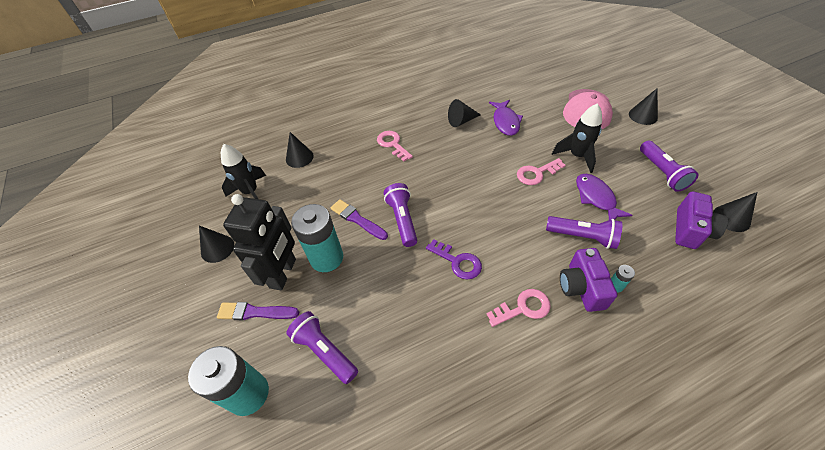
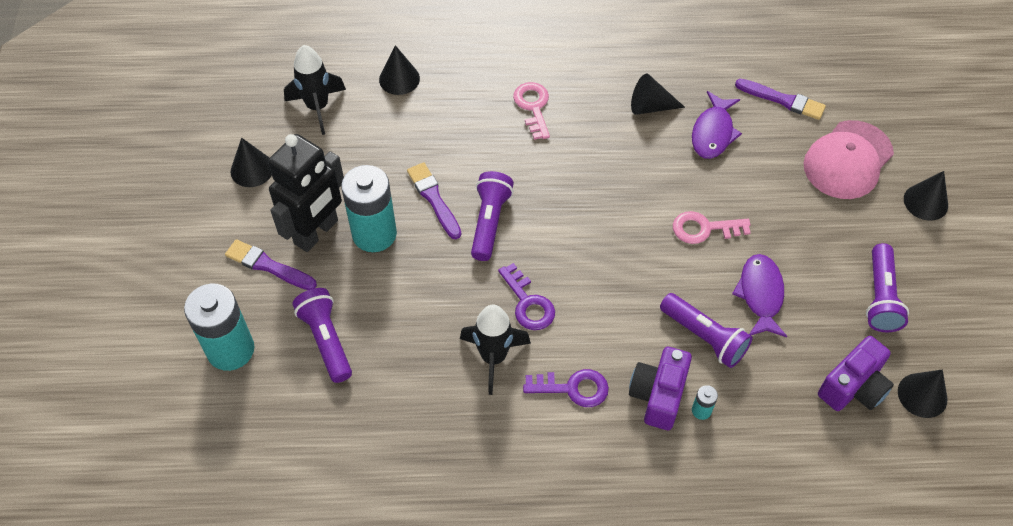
camera: 20 degrees right, 5 degrees up
(523, 308) = (573, 388): pink key -> purple key
(531, 94) = (782, 100): none -> purple brush
(577, 156) = (778, 226): black rocket -> black rocket (493, 357)

